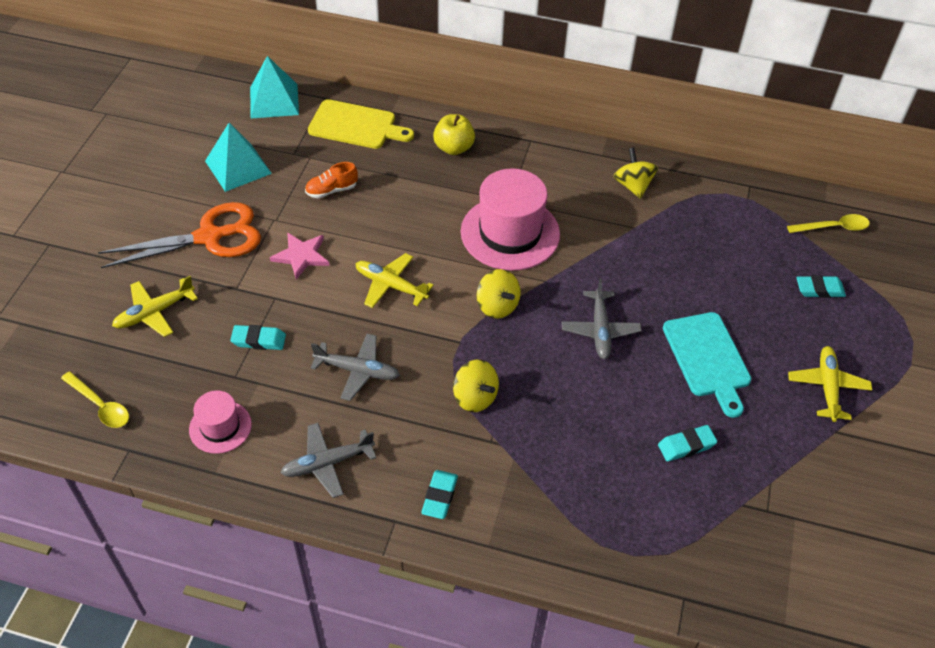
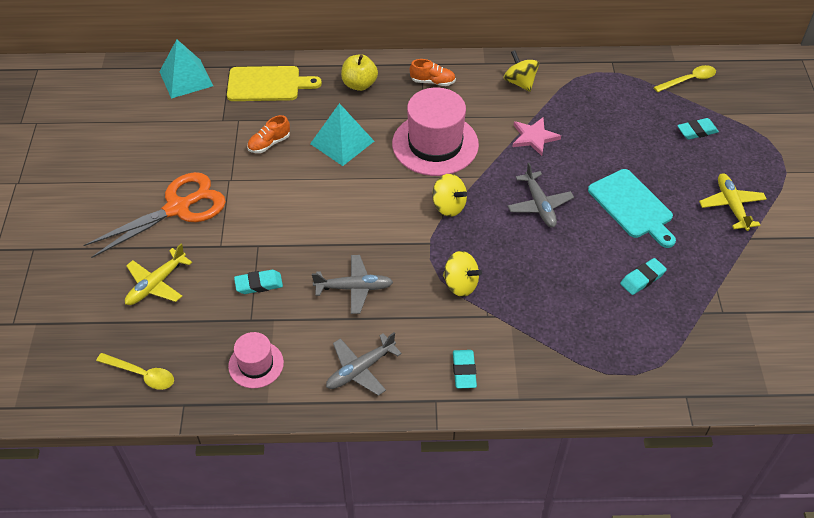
camera: 15 degrees left, 0 degrees up
(238, 167) = (178, 142): turquoise pyramid -> turquoise pyramid (342, 142)
(301, 256) = (266, 205): pink star -> pink star (534, 137)
(391, 286) = (353, 211): yellow plane -> none
(535, 163) = (432, 82): none -> orange shoe

